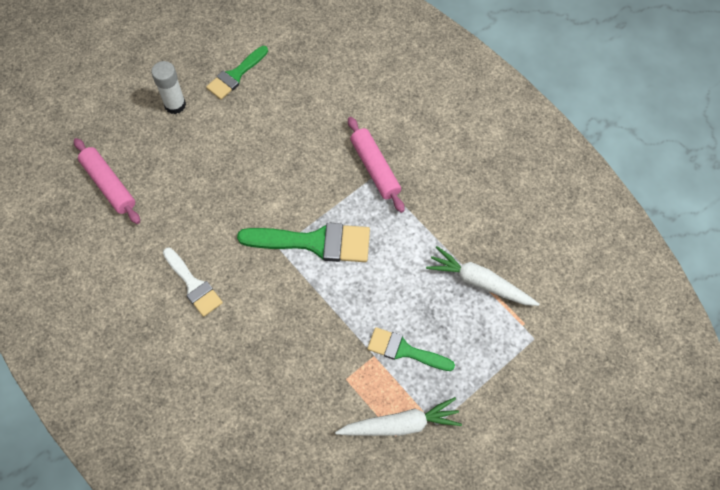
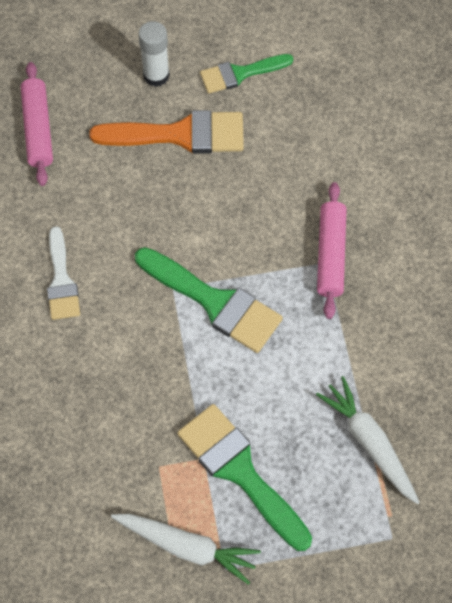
camera: 30 degrees right, 0 degrees up
(218, 138) = (180, 134): none -> orange brush
(404, 350) = (239, 471): green brush -> green brush, size x1.59

